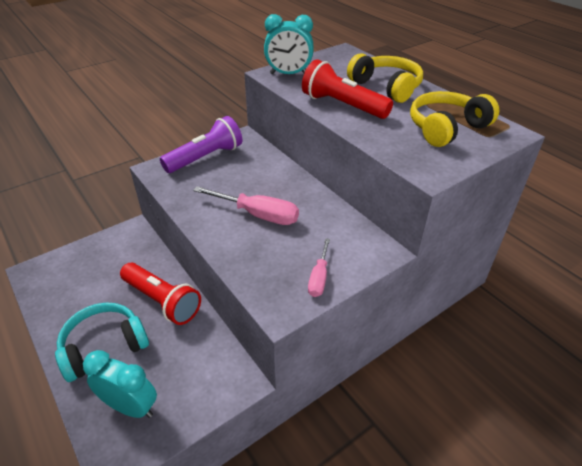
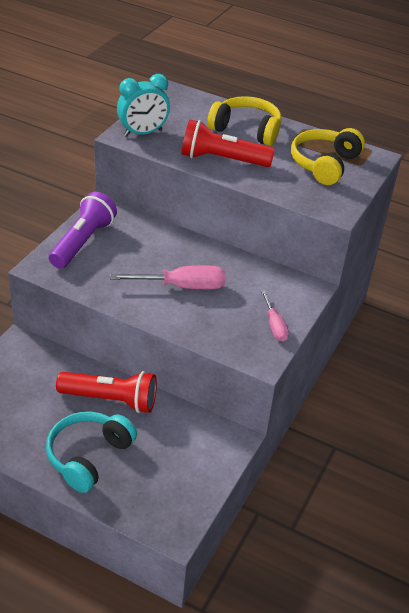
camera: 30 degrees left, 0 degrees up
(131, 406) = (155, 491): turquoise clock -> none

